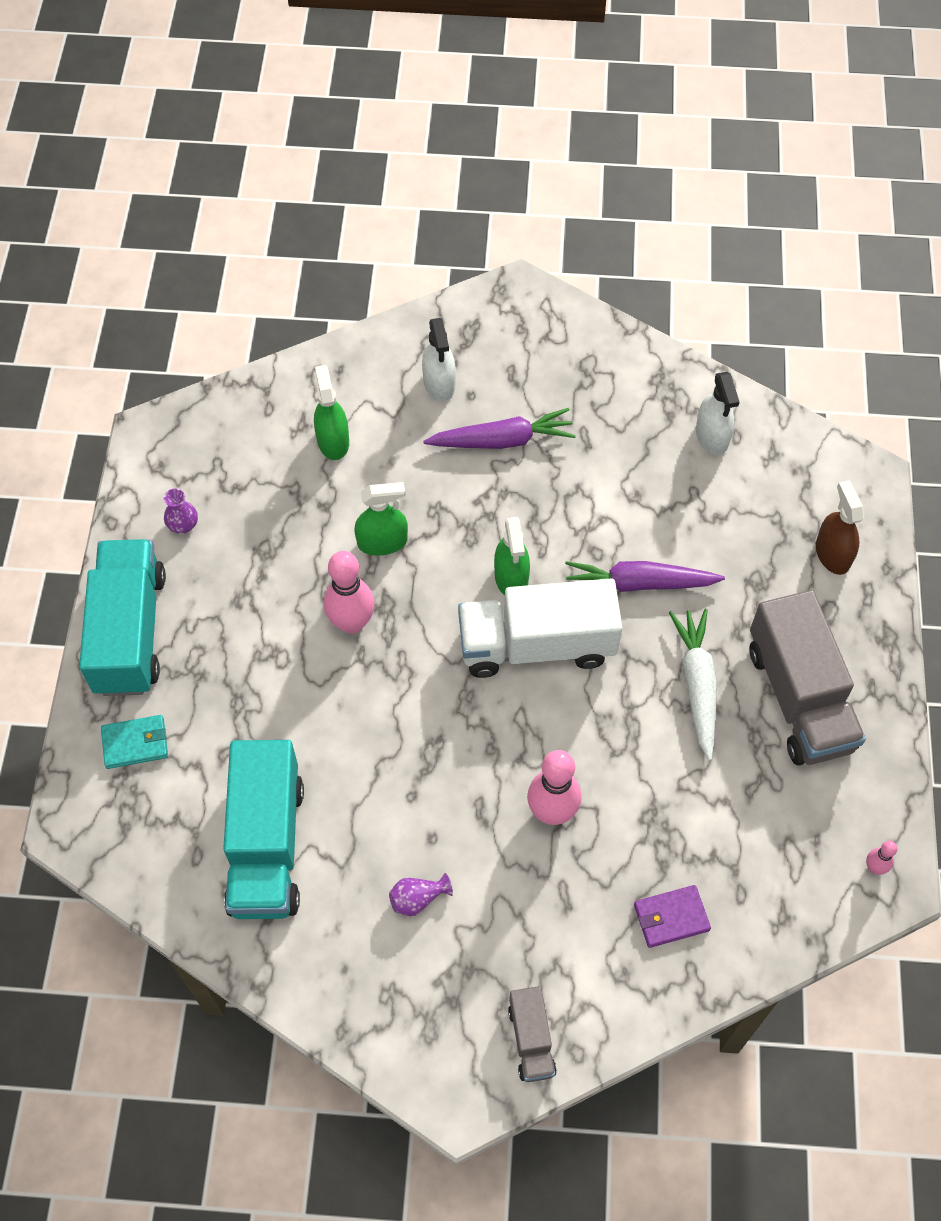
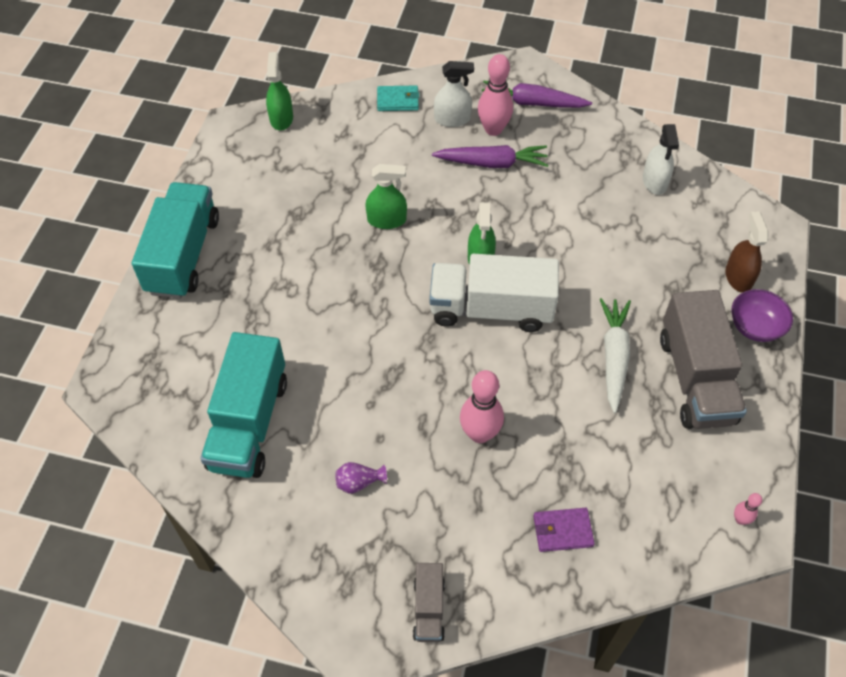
camera: 10 degrees right, 5 degrees down
(135, 743) = (167, 333): turquoise wallet -> turquoise wallet (398, 100)
(183, 525) = (241, 188): purple vase -> none
(333, 441) = (365, 147): green spray bottle -> green spray bottle (281, 118)
(352, 622) = (351, 272): pink bowling pin -> pink bowling pin (493, 129)
(439, 383) = (452, 119): white spray bottle -> white spray bottle turned 90 degrees counterclockwise
(638, 584) = (579, 277): purple carrot -> purple carrot (532, 103)
(861, 617) = (755, 326): none -> purple bowl

